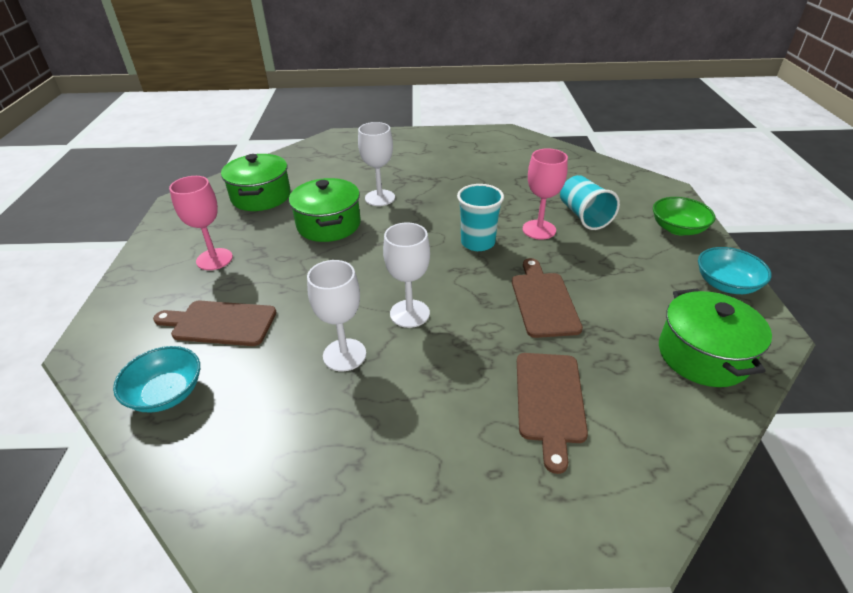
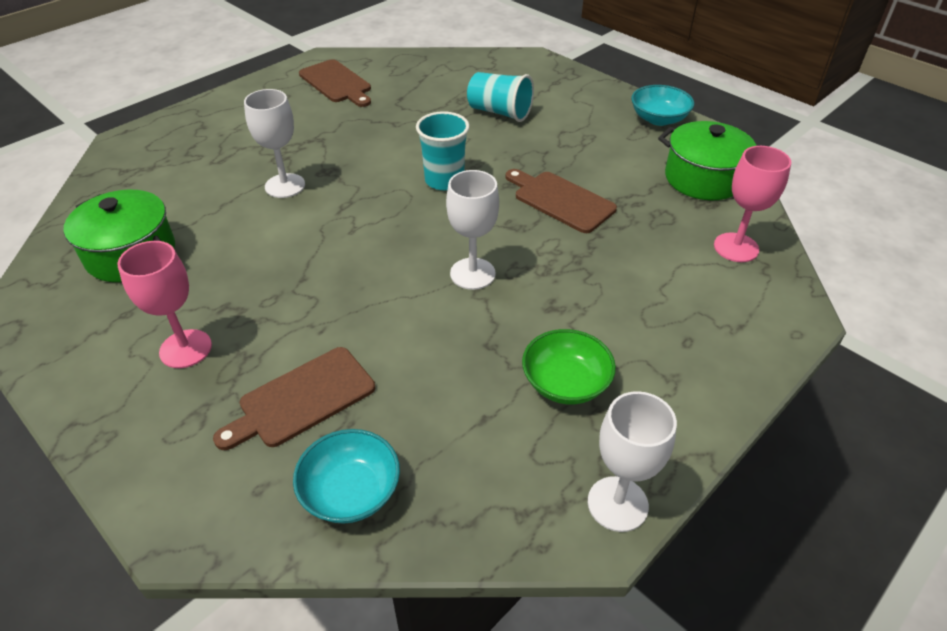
camera: 45 degrees left, 5 degrees up
(329, 225) = (269, 240): green pot -> none
(344, 355) = (467, 342): white goblet -> white goblet (617, 504)
(539, 230) = (480, 142): pink goblet -> pink goblet (736, 247)
(550, 401) = (658, 270): brown cutting board -> brown cutting board (337, 83)
(677, 229) = (579, 90): green bowl -> green bowl (565, 383)

